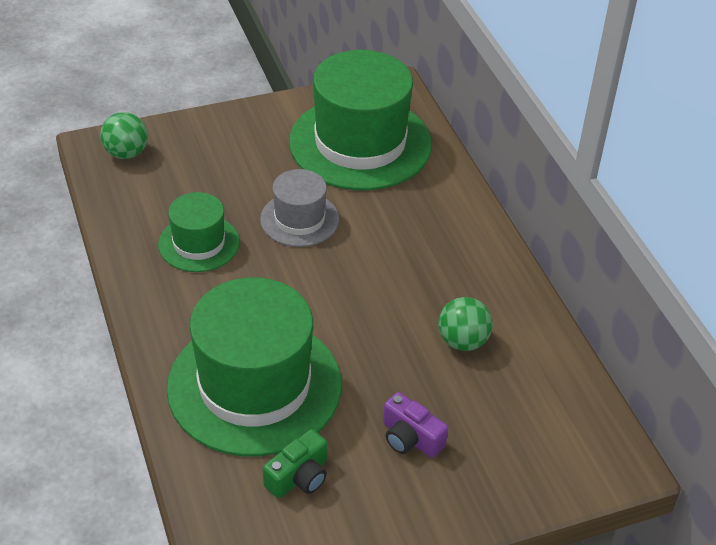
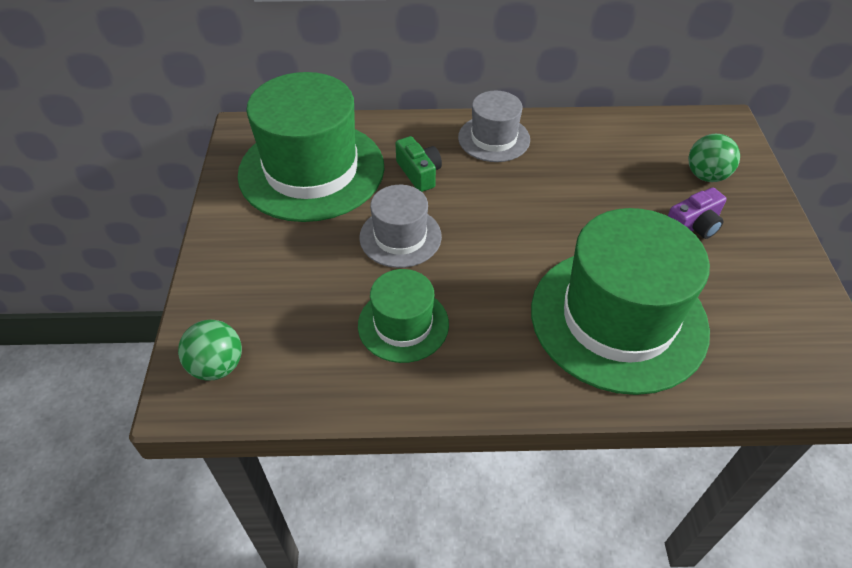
camera: 70 degrees left, 5 degrees up
(299, 477) = (733, 309): green camera -> green camera (419, 173)
(462, 341) = (590, 169): green ball -> green ball (706, 176)
(473, 257) = (494, 138): none -> grey hat

